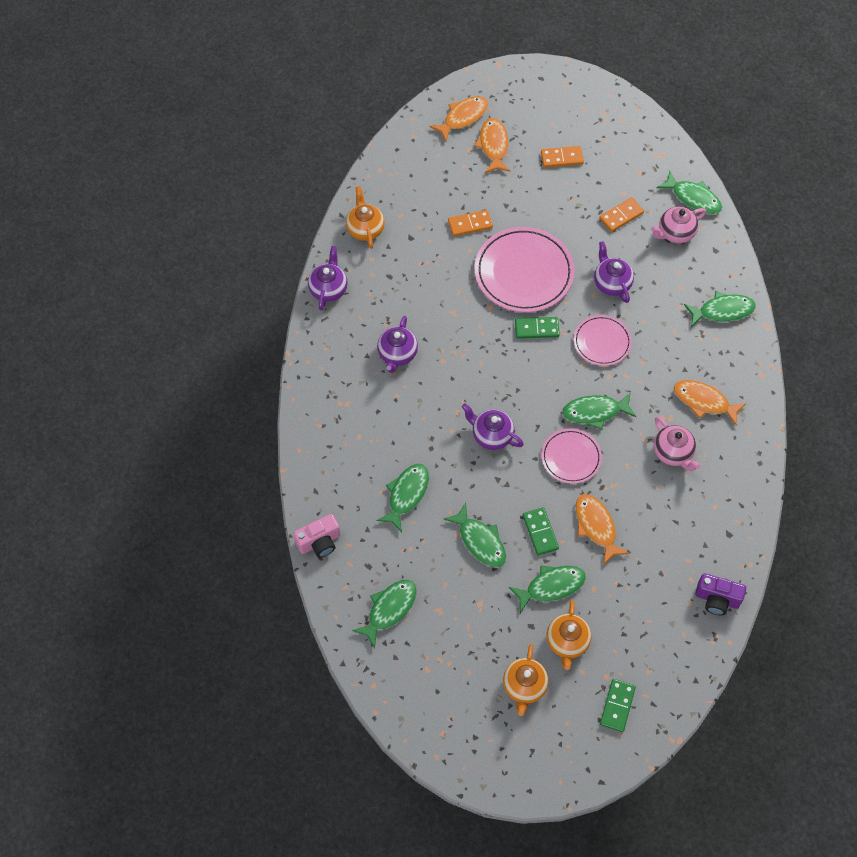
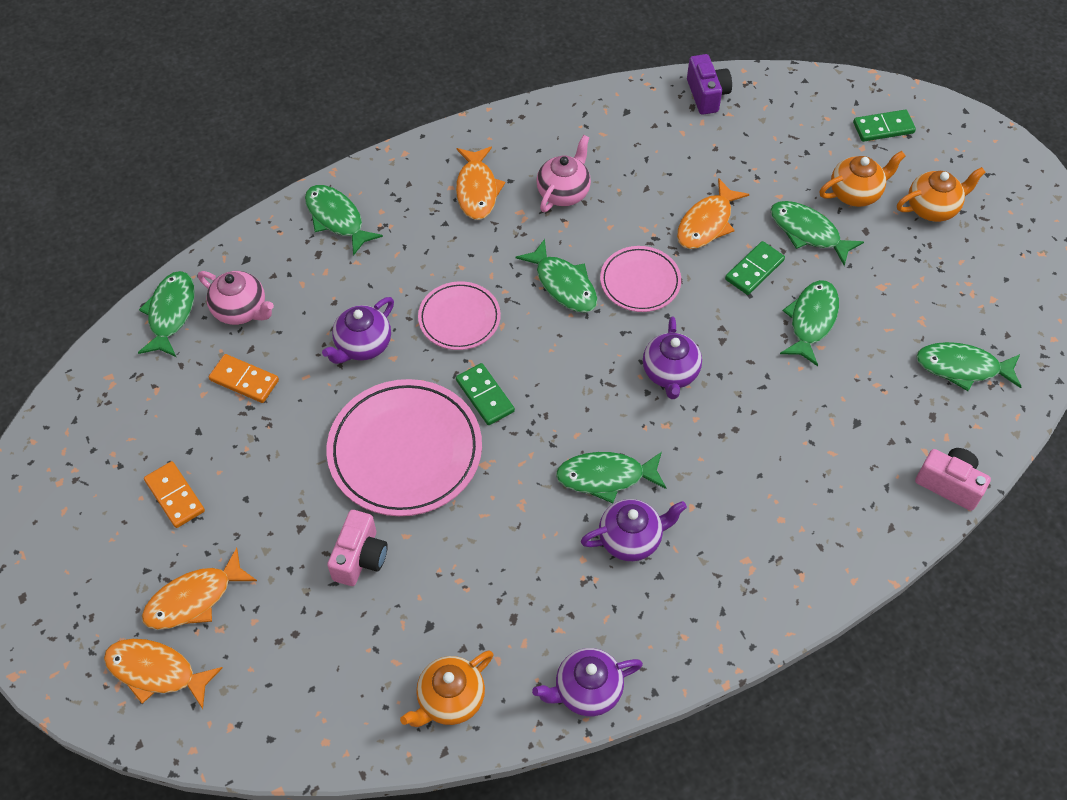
camera: 120 degrees left, 5 degrees down
(407, 494) = (815, 423): green fish -> green fish (605, 477)
(470, 224) = (360, 558): orange domino -> pink camera

